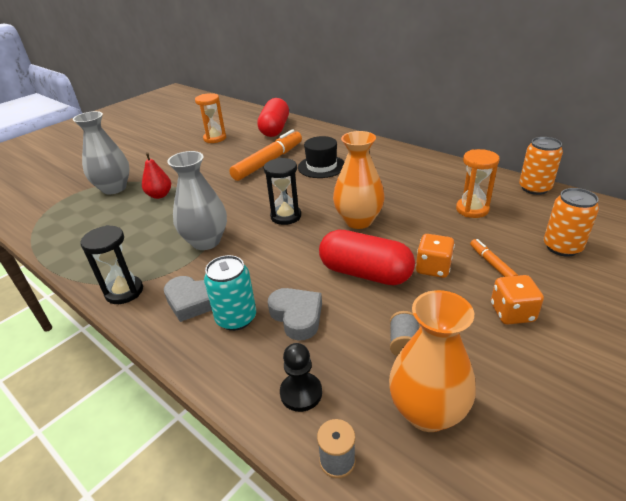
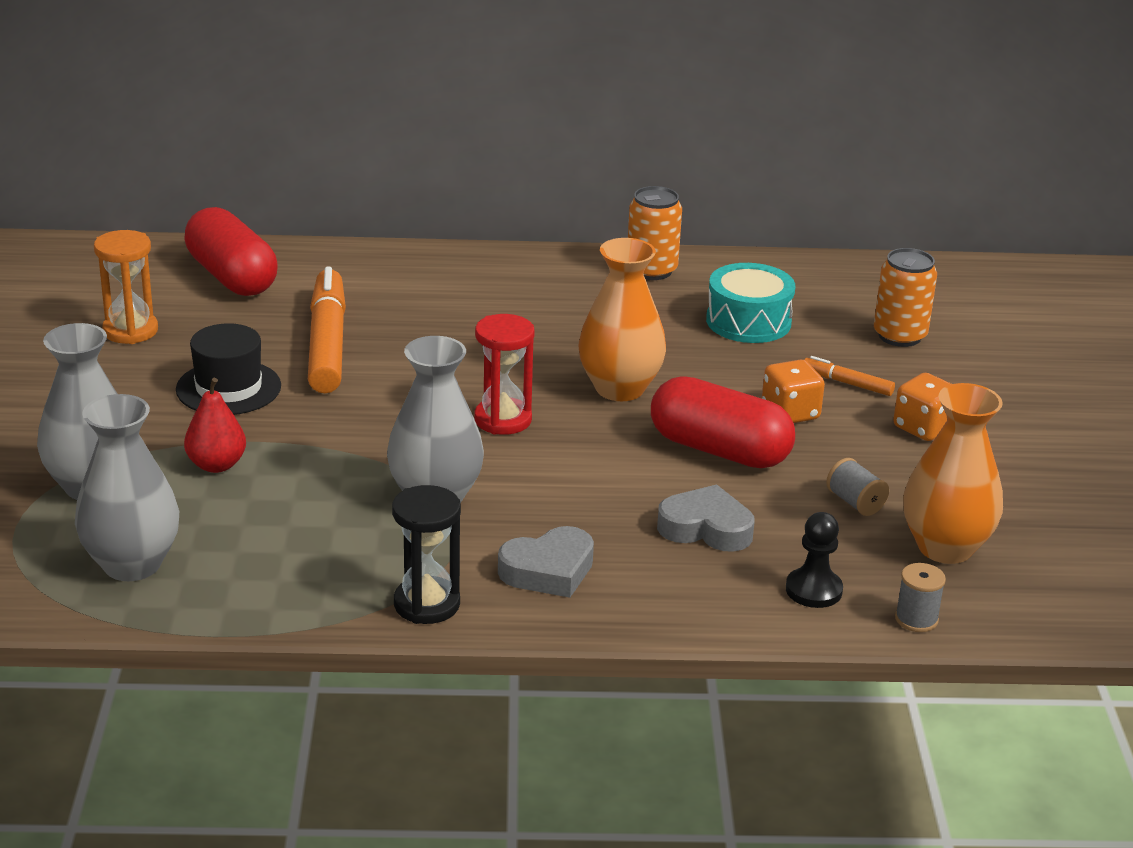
camera: 45 degrees left, 5 degrees down
(73, 223) = (132, 564): none -> grey vase
(236, 318) = (636, 562): turquoise can -> none
(286, 216) = (503, 420): black hourglass -> red hourglass
(321, 166) = (439, 324): black hat -> black hat (228, 388)
(365, 273) = (719, 450): red capsule -> red capsule turned 45 degrees clockwise
(472, 209) = (748, 321): orange hourglass -> turquoise drum
(534, 188) = (791, 265): orange can -> orange can (651, 270)

